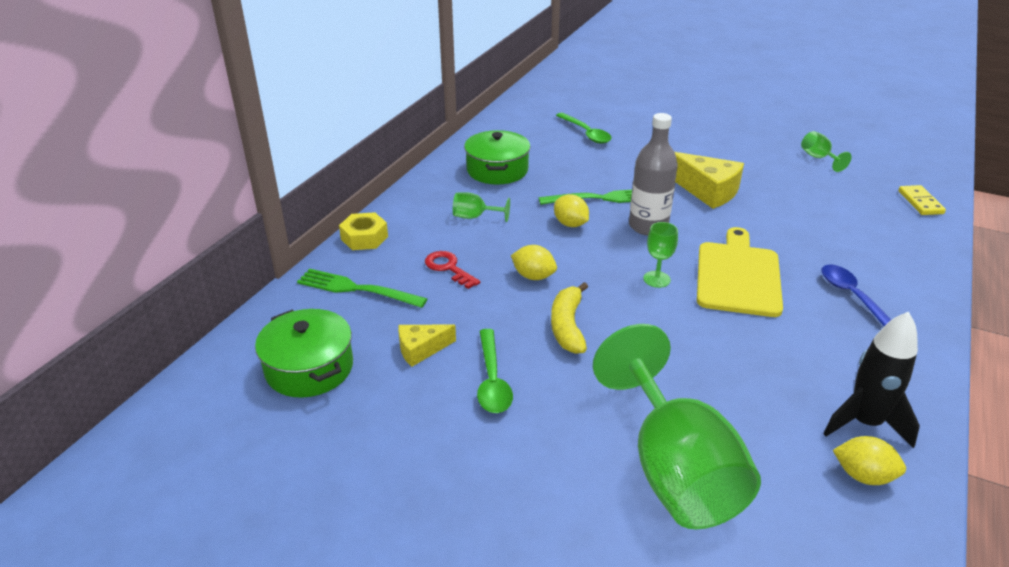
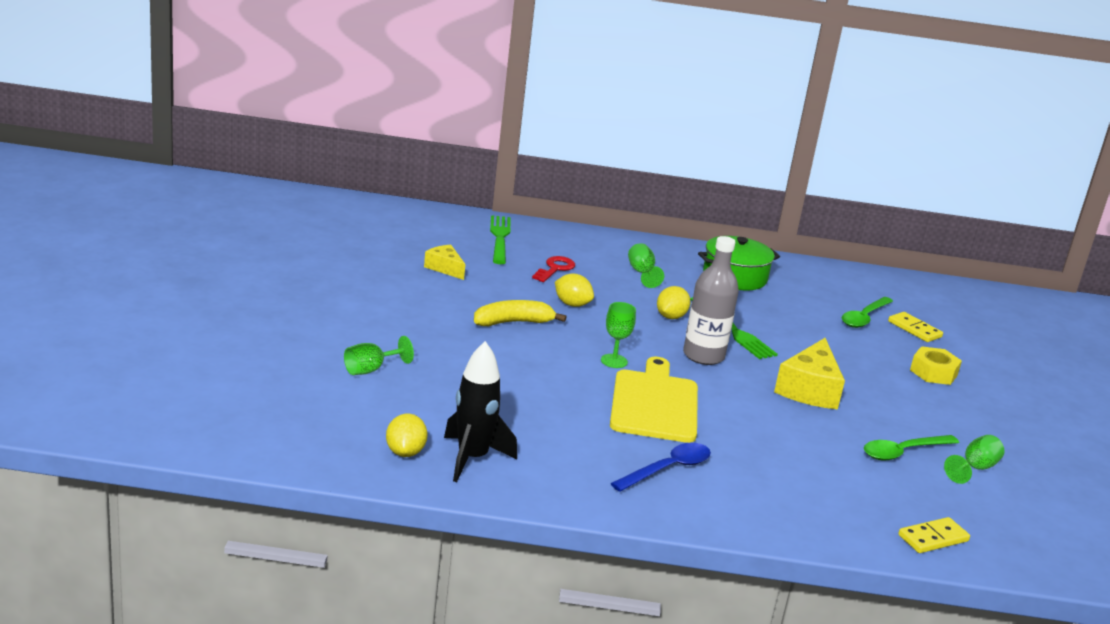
camera: 65 degrees right, 10 degrees down
(309, 368) = (400, 234): green pot -> none
(364, 238) = (569, 232): yellow nut -> yellow nut (933, 373)
(492, 380) = (427, 296): green spoon -> green spoon (903, 452)
(533, 276) = (572, 304): yellow lemon -> yellow lemon turned 60 degrees counterclockwise
(608, 119) = (914, 329): none -> yellow domino
(674, 469) = (371, 370): green goblet -> green goblet, size x0.40
(738, 276) = (655, 403): yellow cutting board -> yellow cutting board turned 75 degrees counterclockwise

